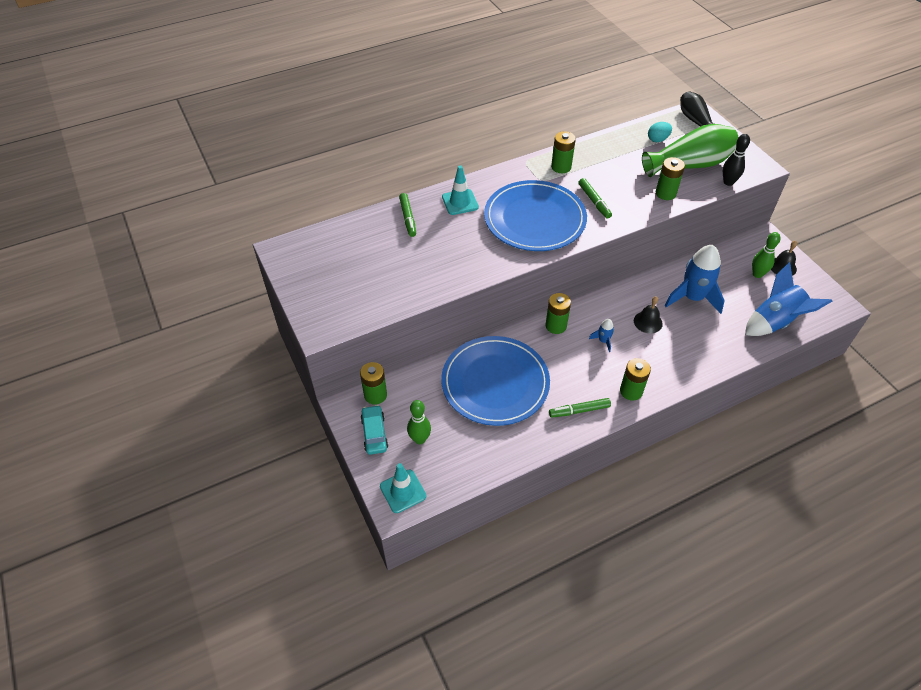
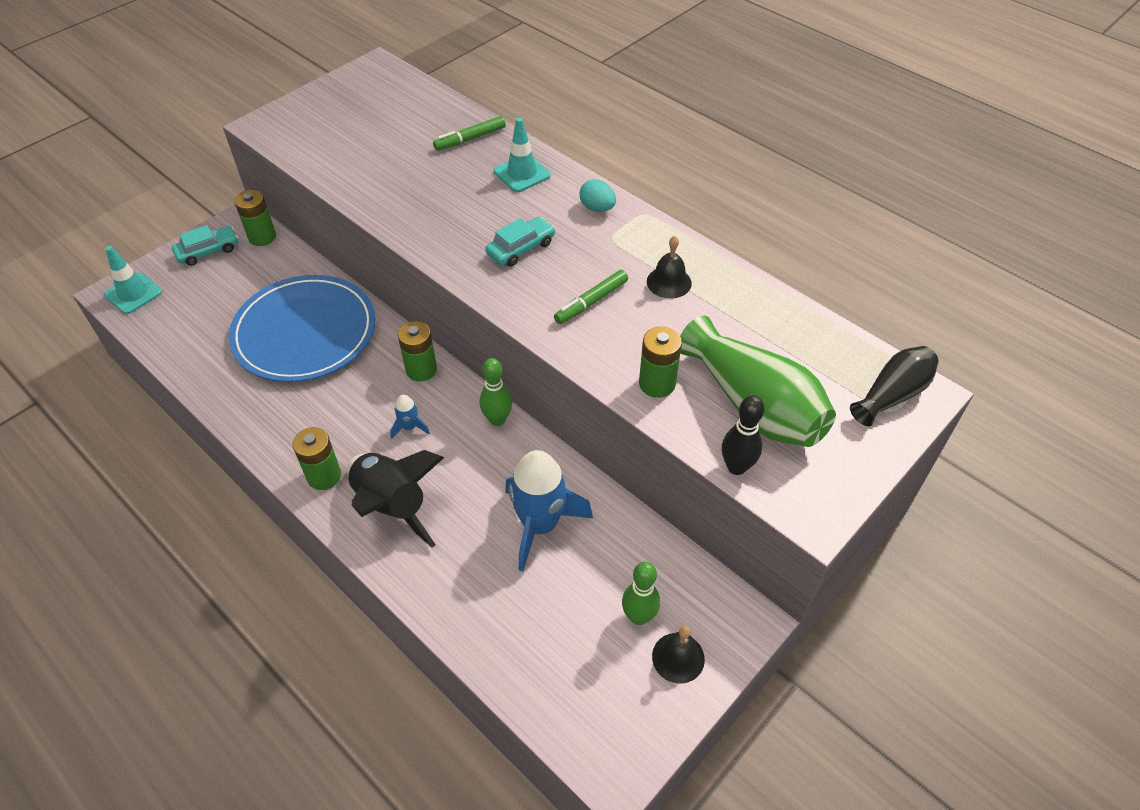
camera: 70 degrees right, 0 degrees up
(419, 439) = (206, 288): green bowling pin -> green bowling pin (497, 419)
(534, 219) = (521, 248): blue plate -> turquoise car
(561, 167) = (653, 252): green battery -> none
(579, 411) = (277, 425): green marker -> none
(648, 322) = (465, 474): black bell -> black bell (669, 282)
(657, 139) = (798, 352): turquoise egg -> turquoise egg (597, 208)
(663, 361) = (392, 505): none -> black rocket
(775, 322) = (529, 657): blue rocket -> none

